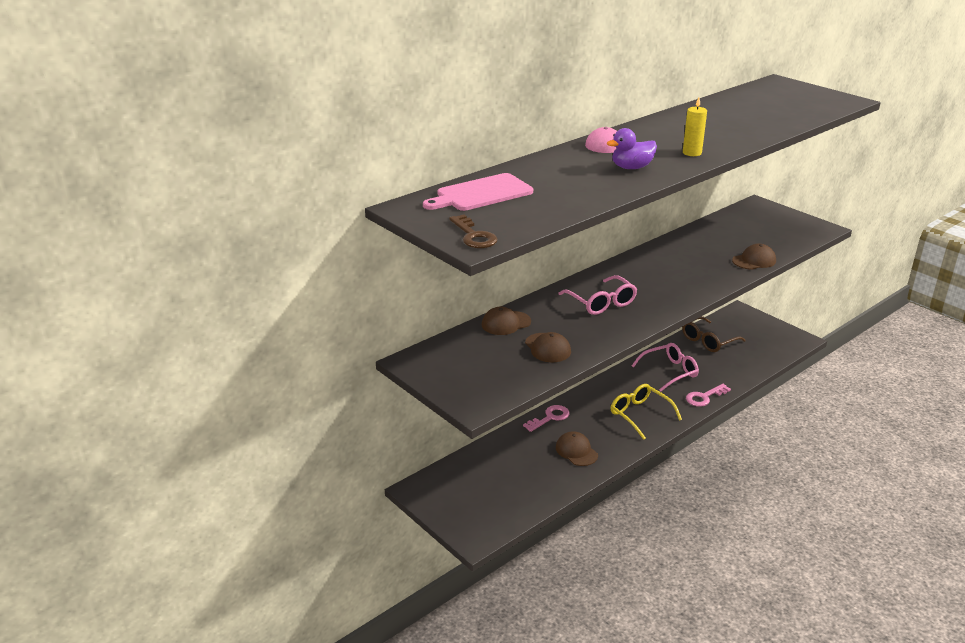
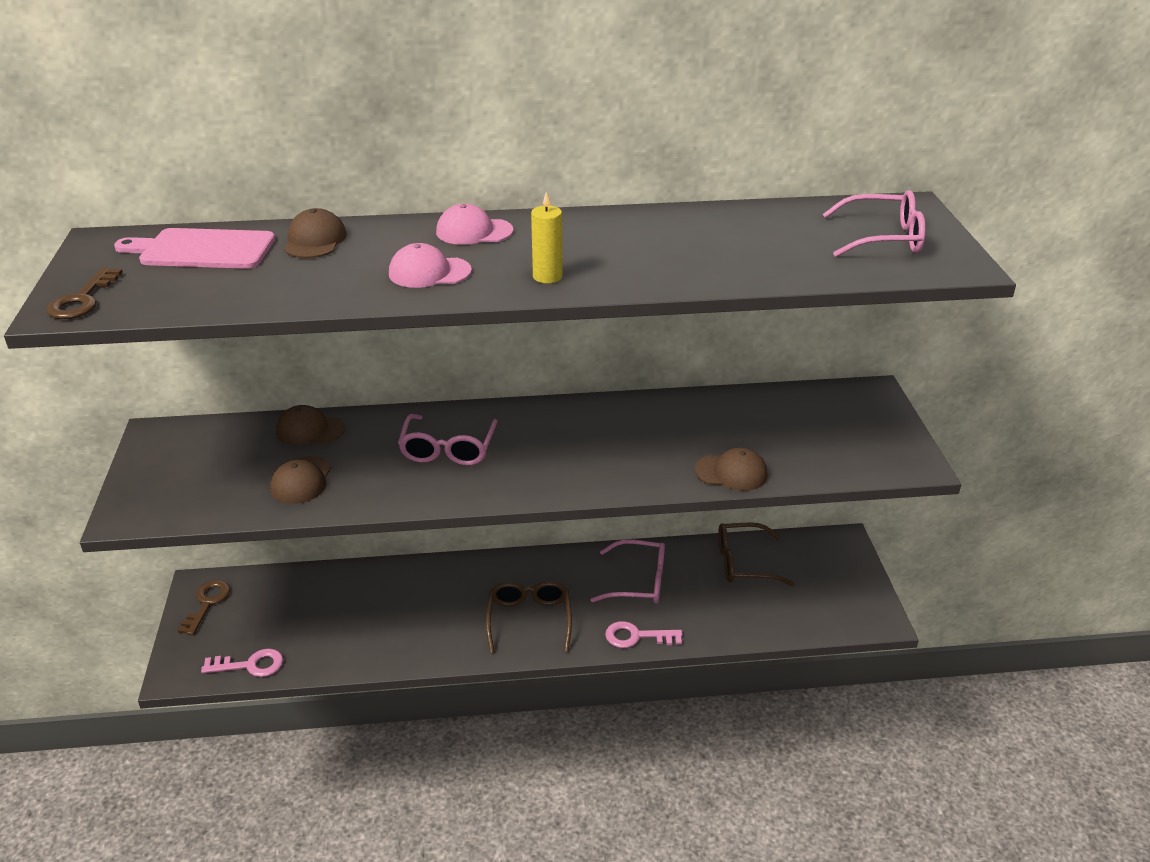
camera: 35 degrees right, 5 degrees up
(437, 495) = (207, 603): none -> brown key
(550, 418) = (427, 572): pink key -> pink key (250, 665)
(576, 451) = (401, 628): brown cap -> brown cap (315, 240)
(631, 167) = (429, 272): purple duck -> pink cap
(640, 415) = (529, 619): yellow glasses -> brown glasses
(796, 97) = (883, 238): none -> pink glasses

